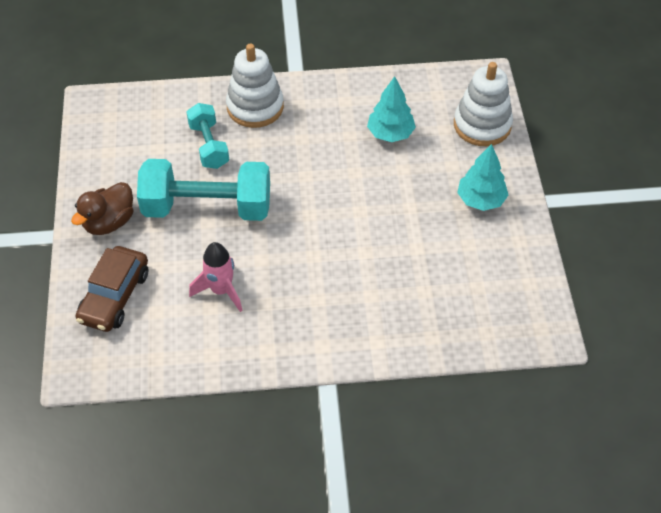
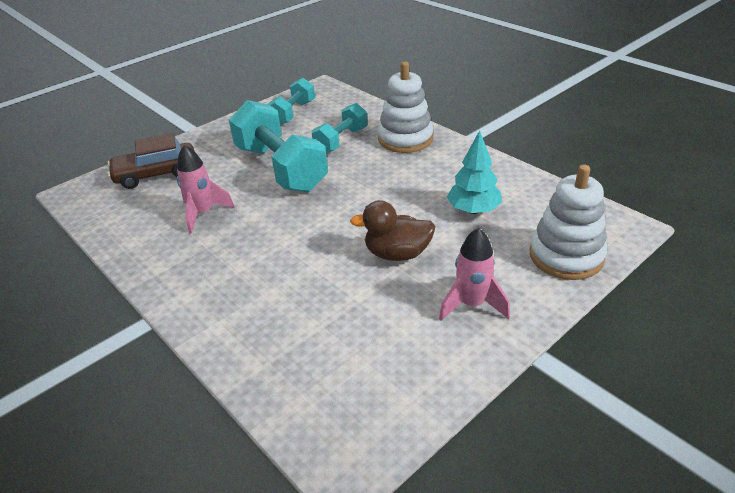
camera: 55 degrees right, 15 degrees down
(109, 222) = (223, 140): brown duck -> brown duck (397, 254)
(119, 149) = (293, 113): none -> turquoise dumbbell
(480, 200) = (472, 304): turquoise tree -> pink rocket

